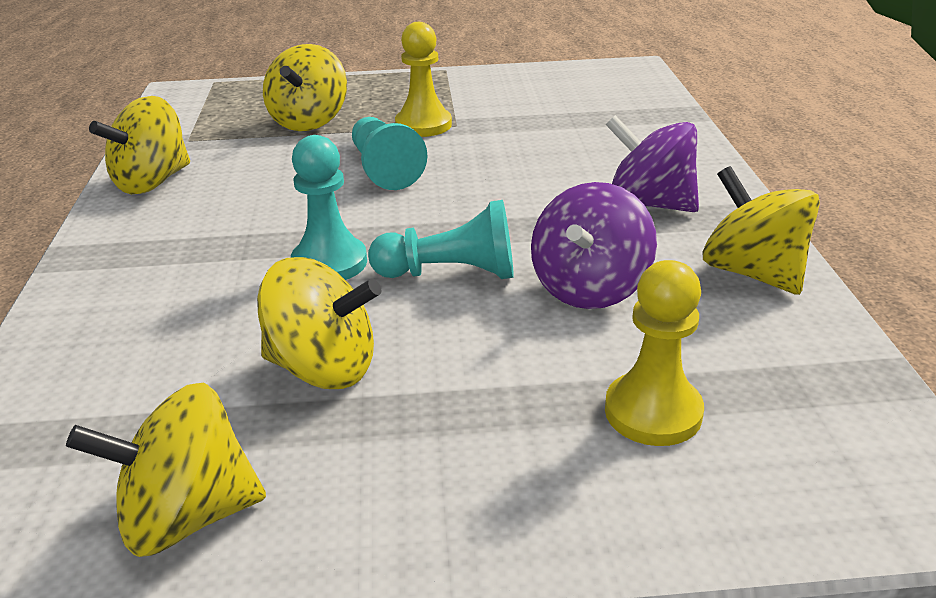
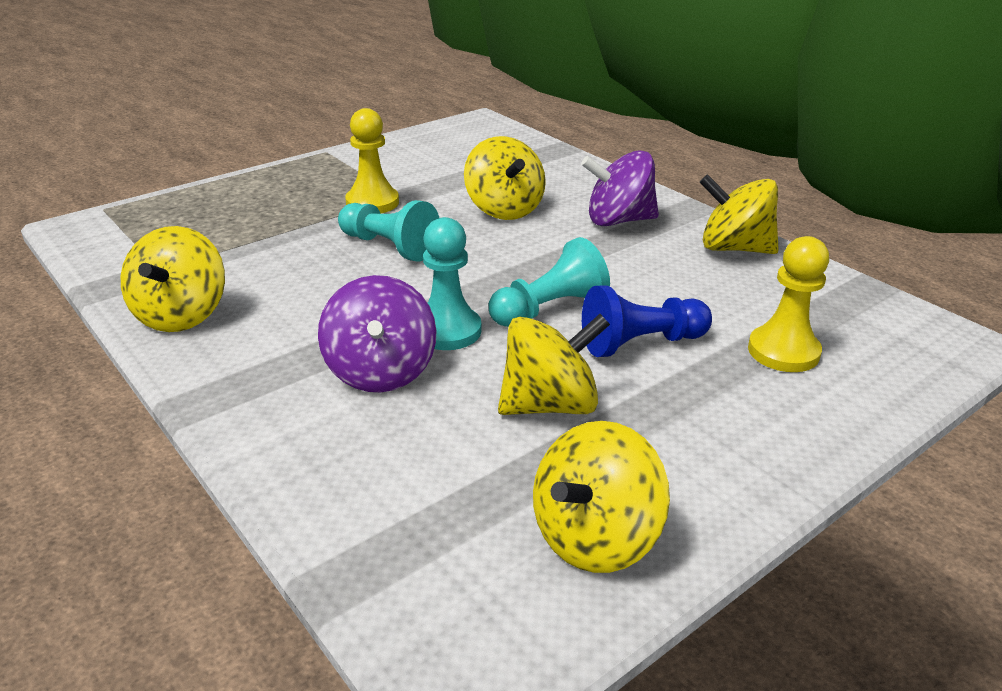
camera: 35 degrees left, 0 degrees up
(309, 121) = (262, 223): yellow spinning top -> yellow spinning top (504, 209)
(497, 341) = (641, 343): none -> blue pawn
(589, 288) = (653, 289): purple spinning top -> purple spinning top (380, 372)

